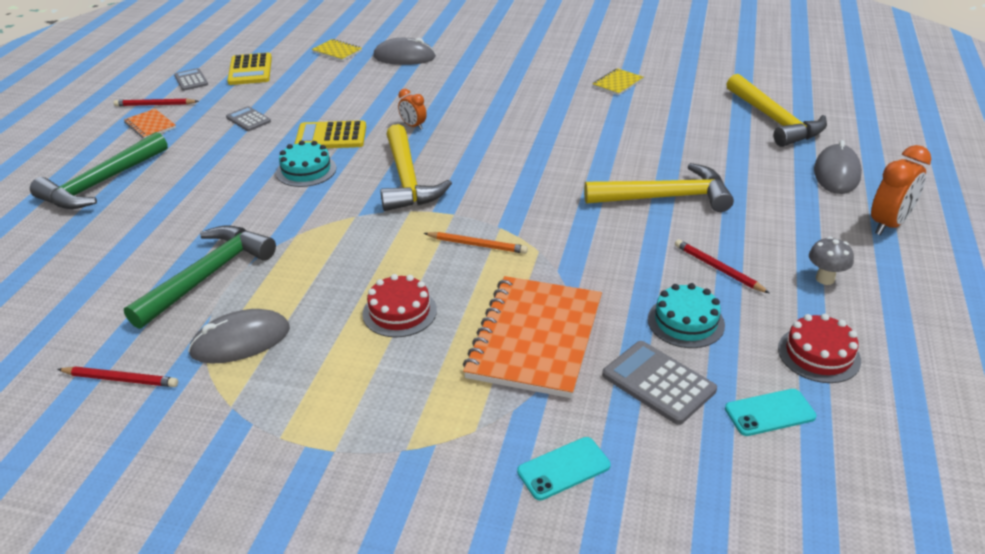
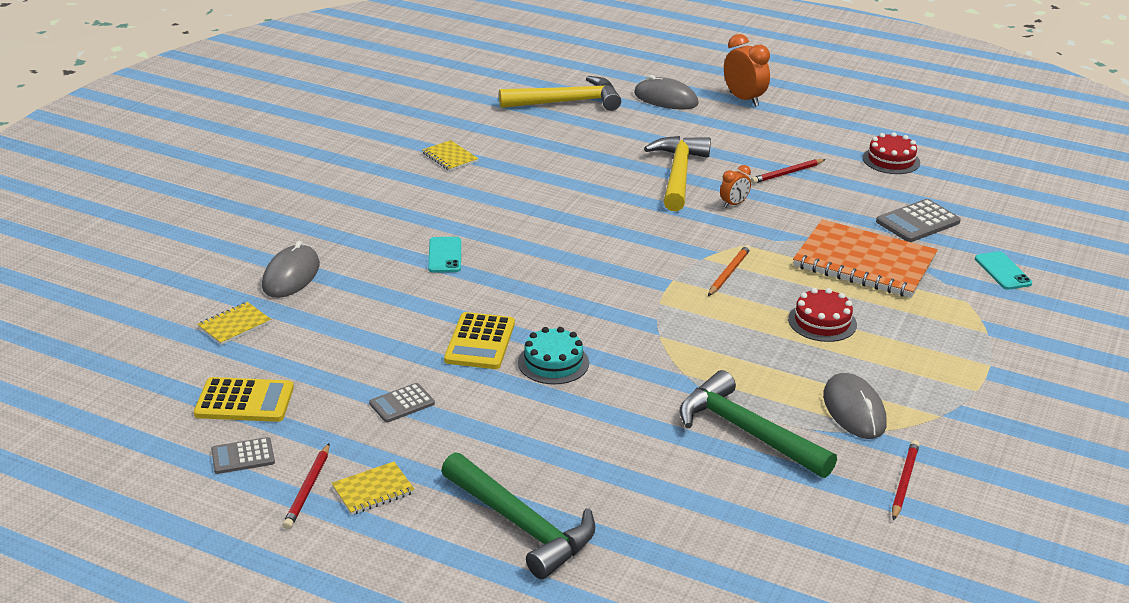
camera: 80 degrees left, 5 degrees down
(150, 125) = (373, 490): orange notebook -> yellow notebook
(407, 180) = (599, 299): yellow hammer -> none
(413, 126) = (482, 285): orange clock -> orange clock (734, 204)
(685, 322) = (851, 199): turquoise cake -> none
(770, 413) = (948, 189): turquoise phone -> turquoise phone (445, 255)
(825, 279) = (807, 138): grey mushroom -> none

